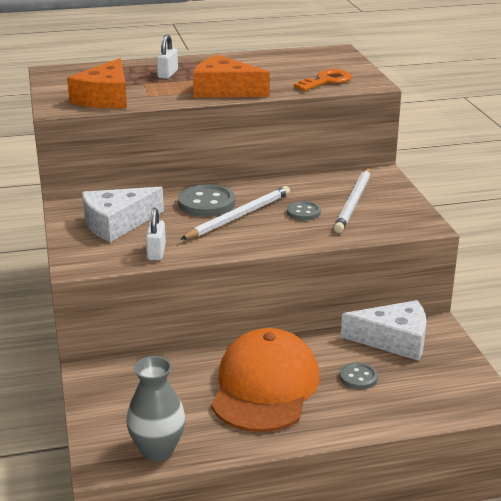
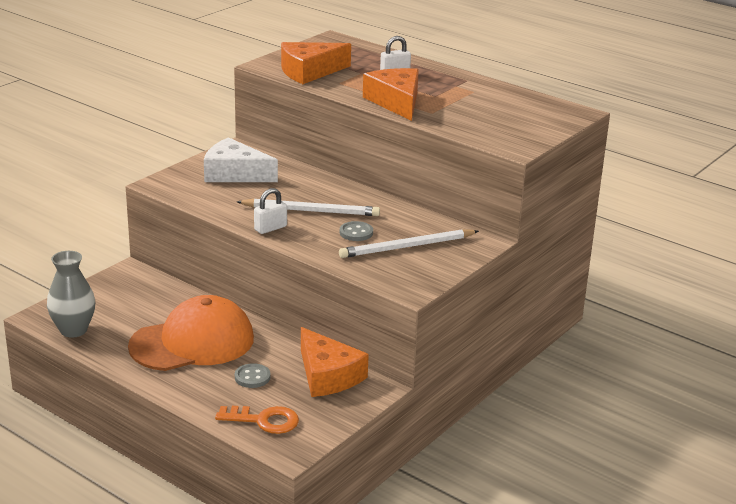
camera: 50 degrees right, 0 degrees up
(156, 252) = (211, 202): white padlock -> white padlock (270, 228)
(206, 203) = (314, 192): grey button -> none
(326, 81) = (488, 130): orange key -> orange key (264, 420)
(394, 340) = (327, 375): white cheese -> orange cheese

